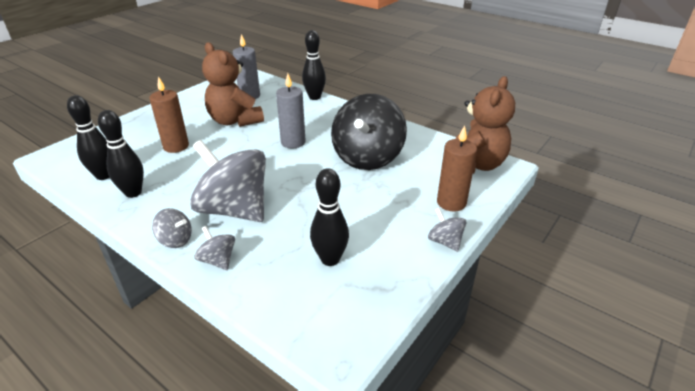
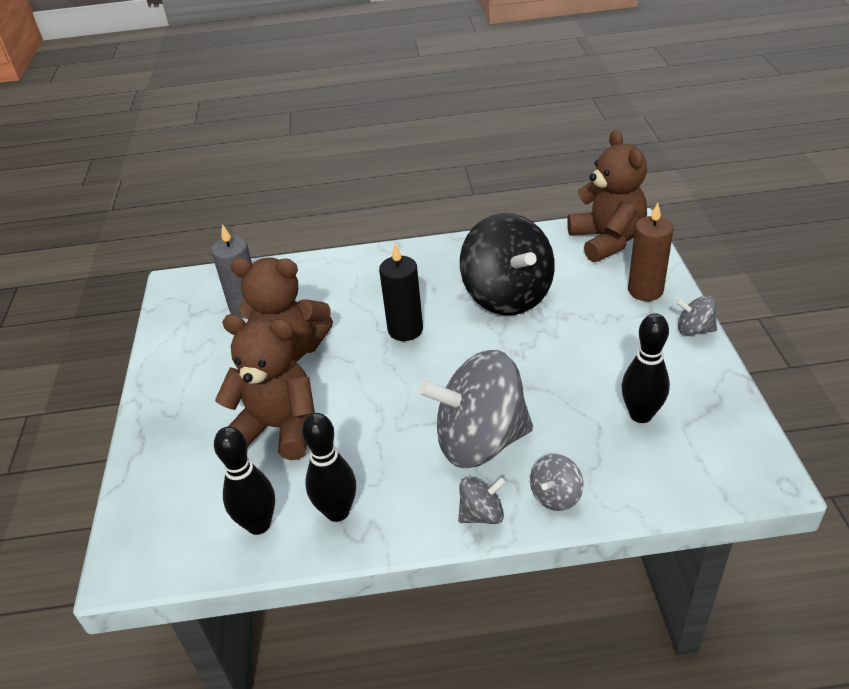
camera: 40 degrees left, 5 degrees up
(176, 146) = (278, 428): brown candle -> brown teddy bear
(218, 260) = (555, 496): grey spinning top -> grey spinning top turned 60 degrees counterclockwise
(293, 142) = (405, 330): grey candle -> black candle
(314, 97) = (330, 261): black bowling pin -> none

